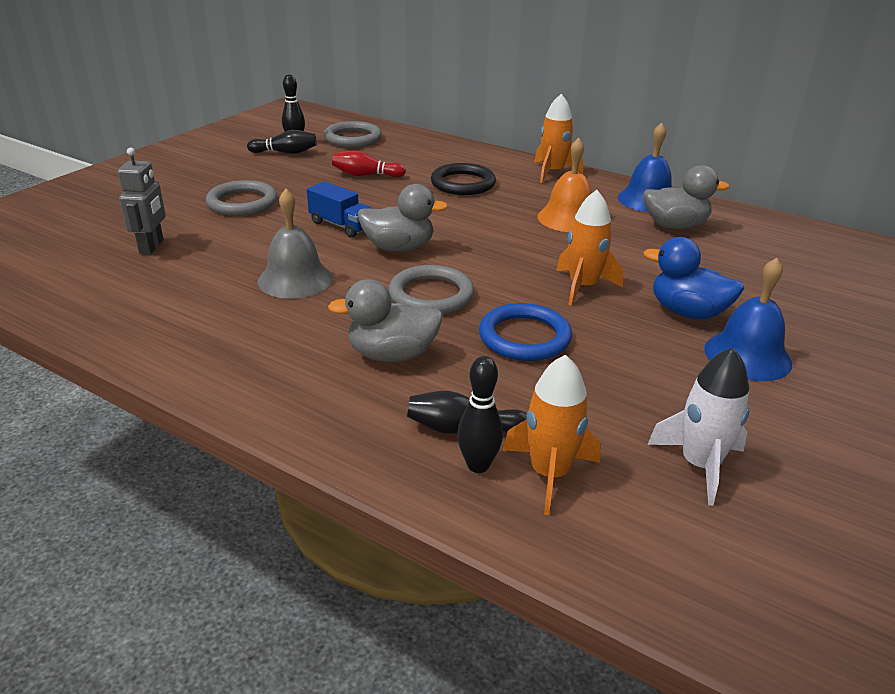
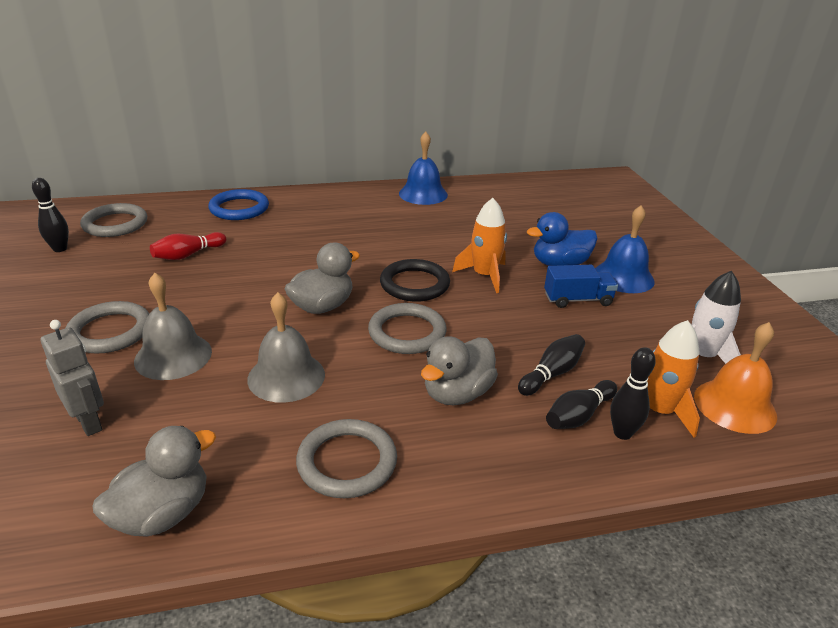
camera: 45 degrees left, 0 degrees up
(240, 350) = (347, 462): none -> grey ring
(252, 233) = (173, 356): none -> grey bell
(285, 153) = (68, 263): black bowling pin -> black bowling pin (551, 374)
(341, 225) = (244, 310): blue truck -> blue truck (577, 300)
(463, 183) = (282, 230): black ring -> black ring (414, 284)
(524, 337) = (509, 330): blue ring -> blue ring (239, 208)
(552, 172) = (332, 195): orange rocket -> none
(568, 218) = (398, 228): orange bell -> orange bell (735, 405)
(675, 226) = (466, 207): grey duck -> grey duck (163, 514)

